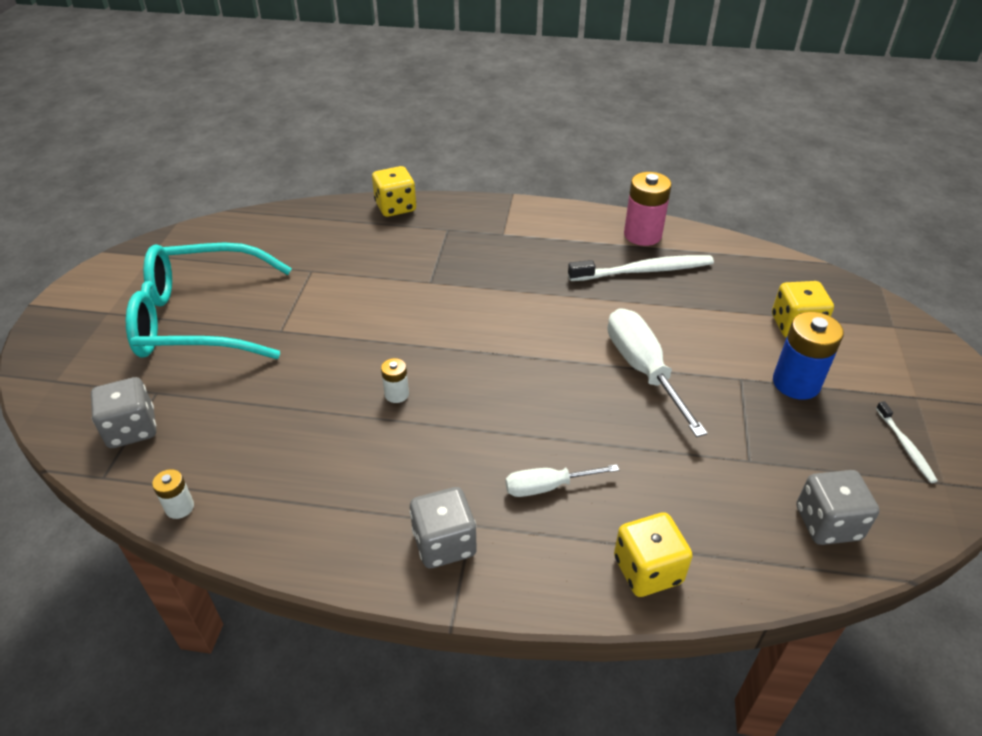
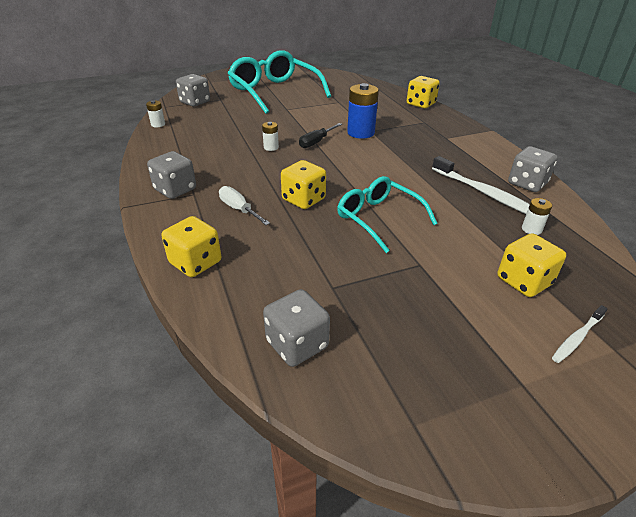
camera: 60 degrees right, 5 degrees down
(419, 343) = (316, 142): none -> black screwdriver
(563, 415) = (303, 199): none -> yellow dice
(642, 235) = (527, 183): pink battery -> grey dice
(643, 370) = (378, 218): white screwdriver -> turquoise glasses
(722, 277) = (531, 229): none -> white battery
(796, 383) = (448, 295): blue battery -> blue battery (360, 133)
(905, 446) = (438, 384): white toothbrush -> white toothbrush (577, 338)

